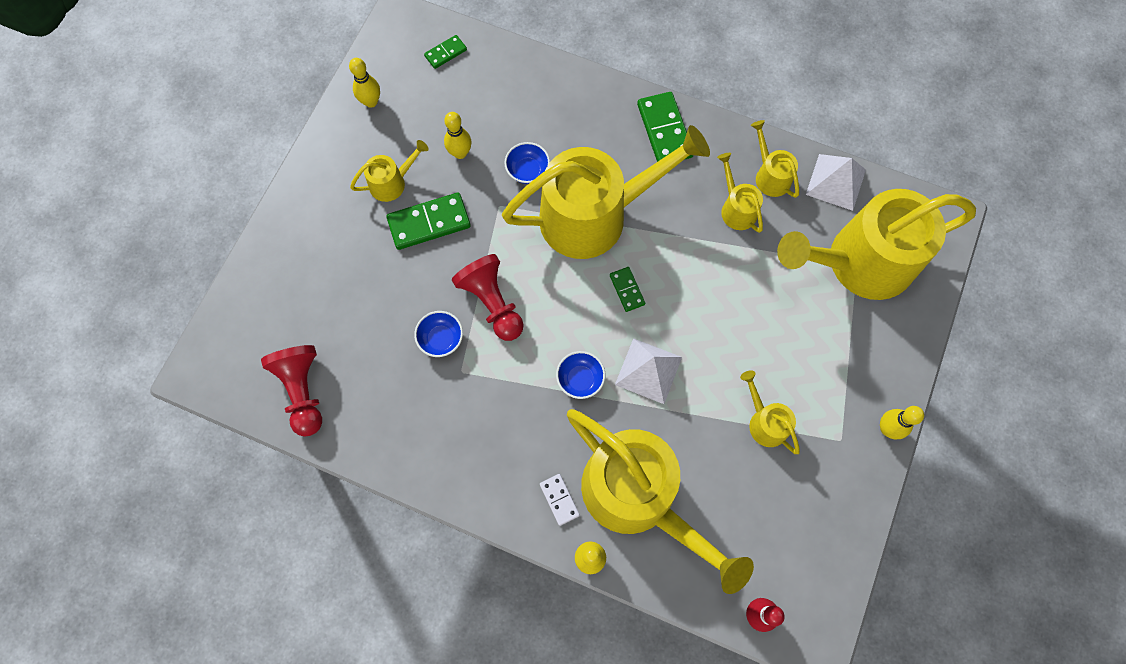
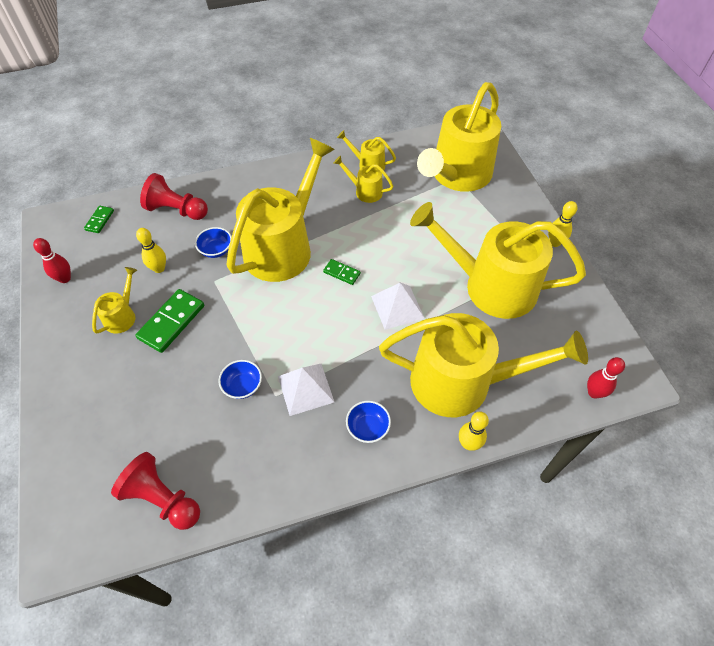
camera: 40 degrees left, 15 degrees down
(371, 102) = (65, 278): yellow bowling pin -> red bowling pin
(492, 303) = (260, 339): red pawn -> red pawn (177, 210)
(559, 499) = (415, 423): white domino -> none
(580, 379) = (360, 342): blue bowl -> blue bowl (368, 427)
(664, 130) = (285, 179): green domino -> none
(764, 422) = (490, 286): yellow watering can -> yellow watering can, size x2.33
(836, 182) = (406, 147): white pyramid -> white pyramid (306, 389)

